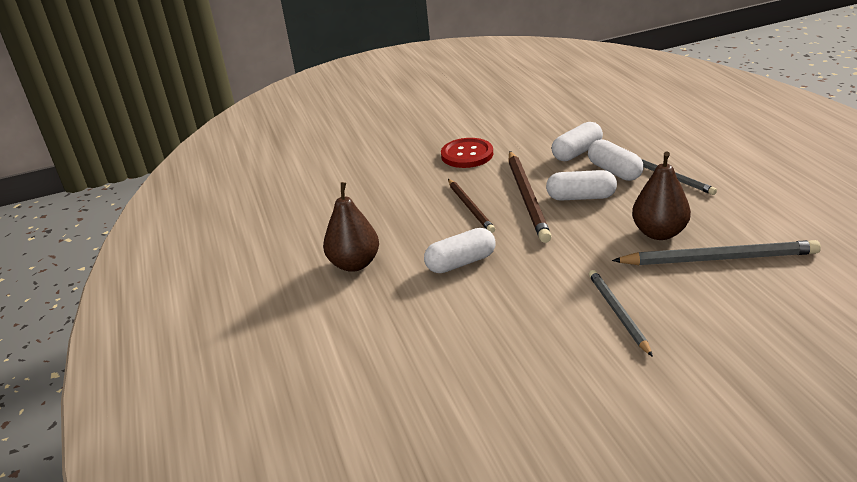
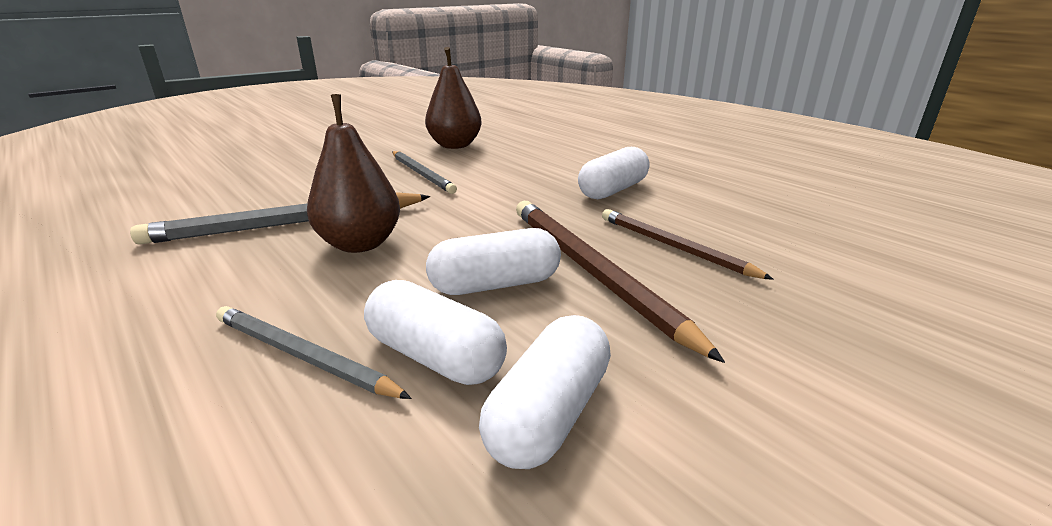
camera: 155 degrees right, 5 degrees down
(354, 264) = (730, 178): brown pear -> brown pear (455, 145)
(467, 155) = (831, 362): red button -> none

